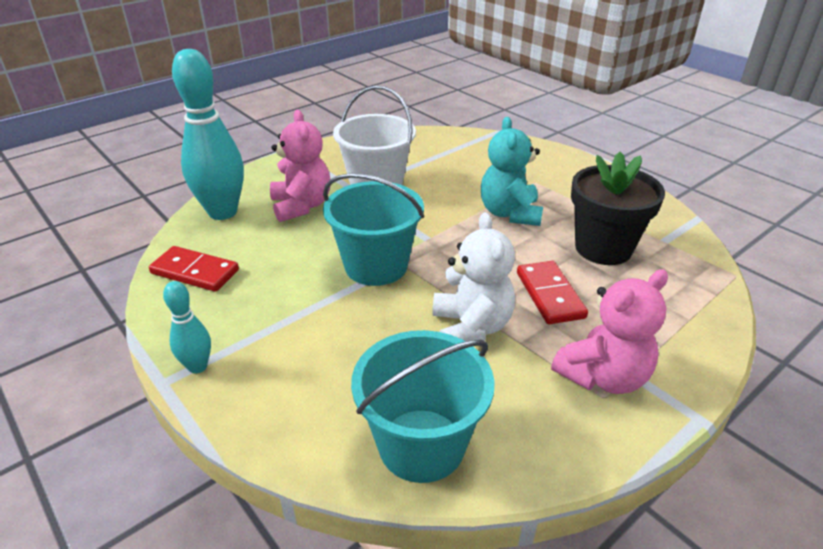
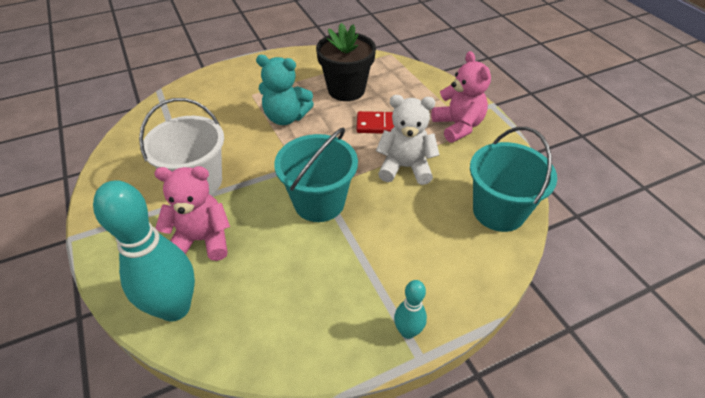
camera: 75 degrees left, 10 degrees up
(195, 272) = (274, 334): red domino -> none

